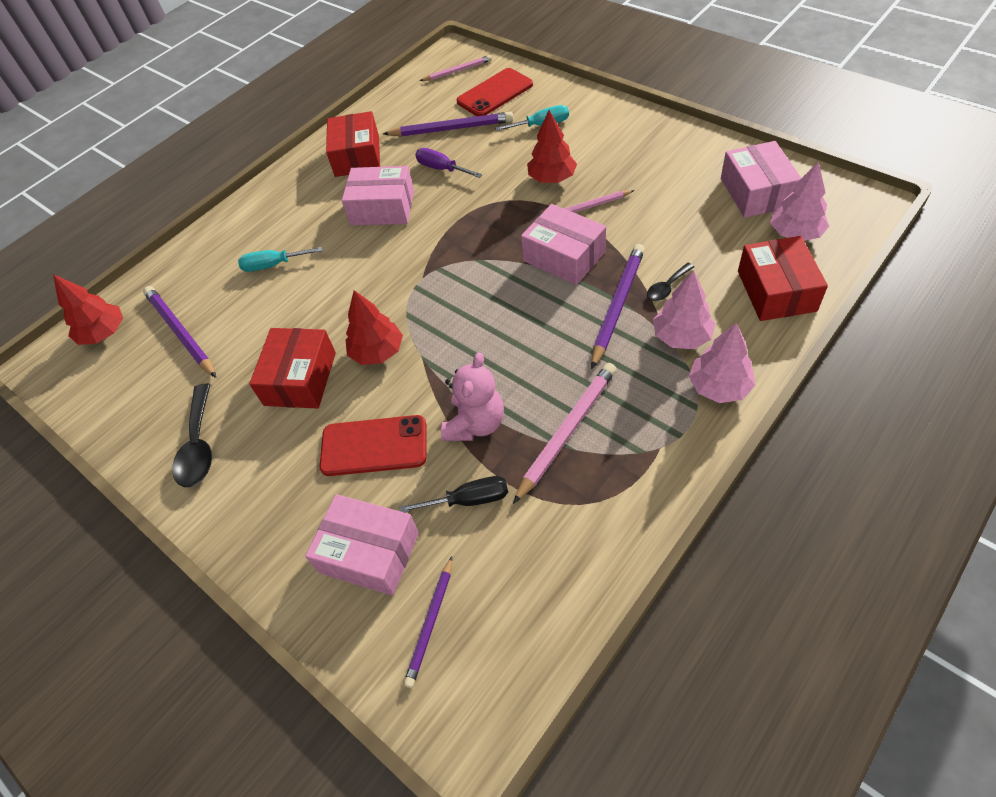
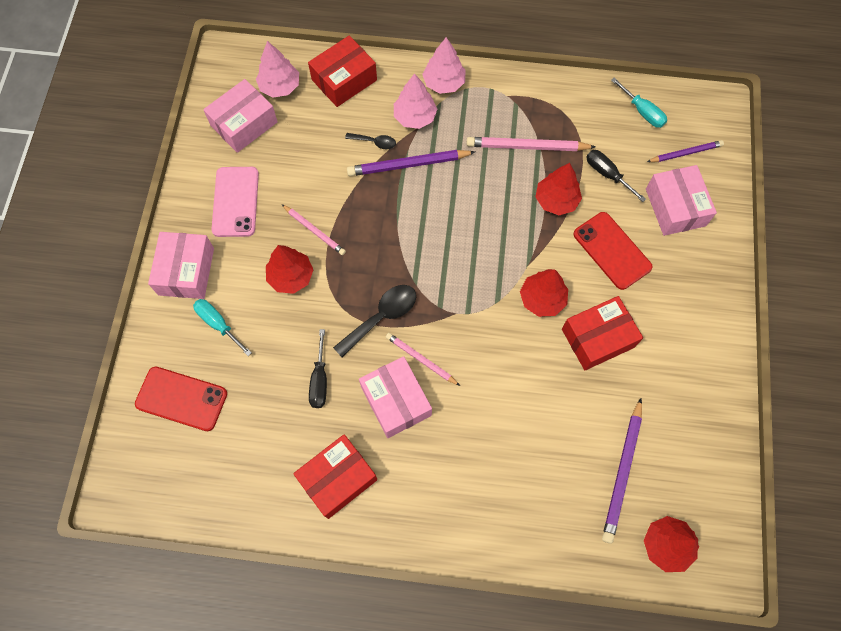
camera: 130 degrees left, 15 degrees up
(199, 445) = (691, 367): black spoon -> black spoon (382, 317)
(273, 265) = (511, 450): turquoise screwdriver -> turquoise screwdriver (642, 112)
(442, 169) = (319, 380): purple screwdriver -> black screwdriver
(451, 129) = (256, 408): purple pencil -> none
(457, 71) = (153, 465): pink pencil -> pink pencil (421, 359)
(475, 424) = (556, 200): pink teddy bear -> red tree
(564, 256) = (378, 222): pink box -> pink box (186, 271)
(660, 163) = (235, 202): none -> pink phone

